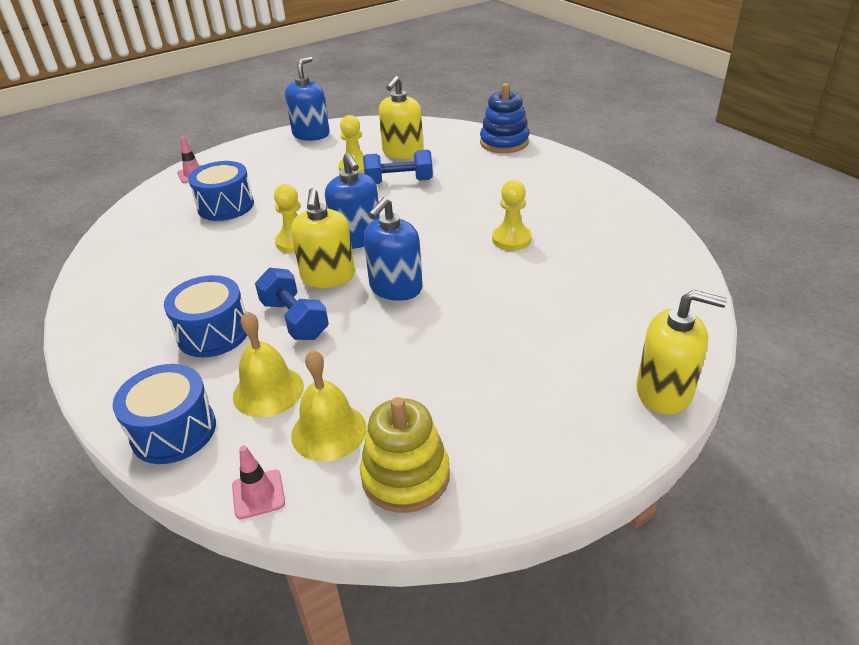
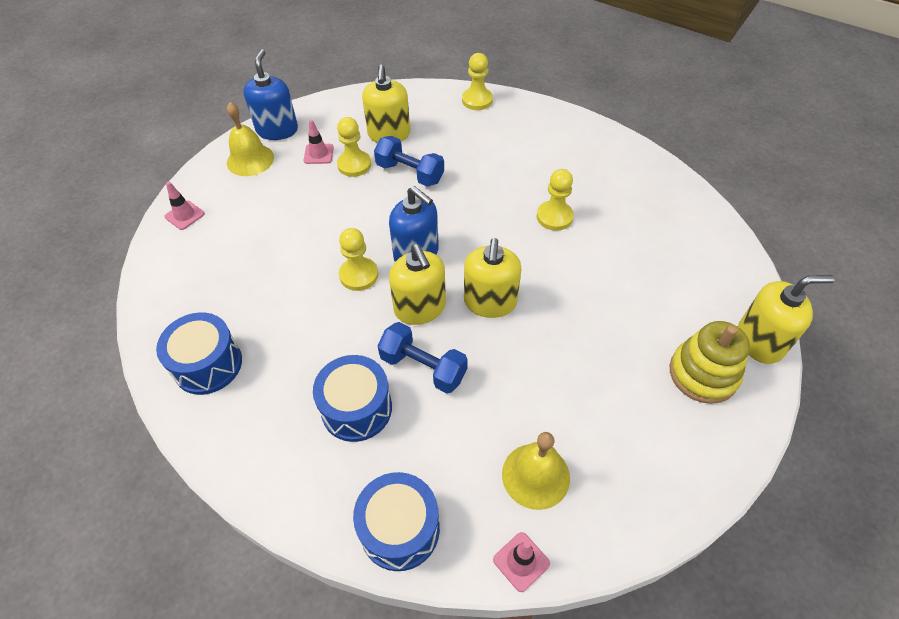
camera: 25 degrees left, 15 degrees up
(226, 206) = (253, 249): blue drum -> blue drum (208, 364)
(268, 391) = (454, 454): yellow bell -> yellow bell (250, 160)
(331, 155) = (318, 154): none -> pink traffic cone
(395, 288) = (490, 302): blue soap dispenser -> yellow soap dispenser
(399, 182) = (410, 173): blue dumbbell -> blue dumbbell turned 60 degrees clockwise
(405, 476) = (625, 494): yellow stacking toy -> yellow stacking toy (703, 374)
(504, 142) = (477, 100): blue stacking toy -> yellow pawn

